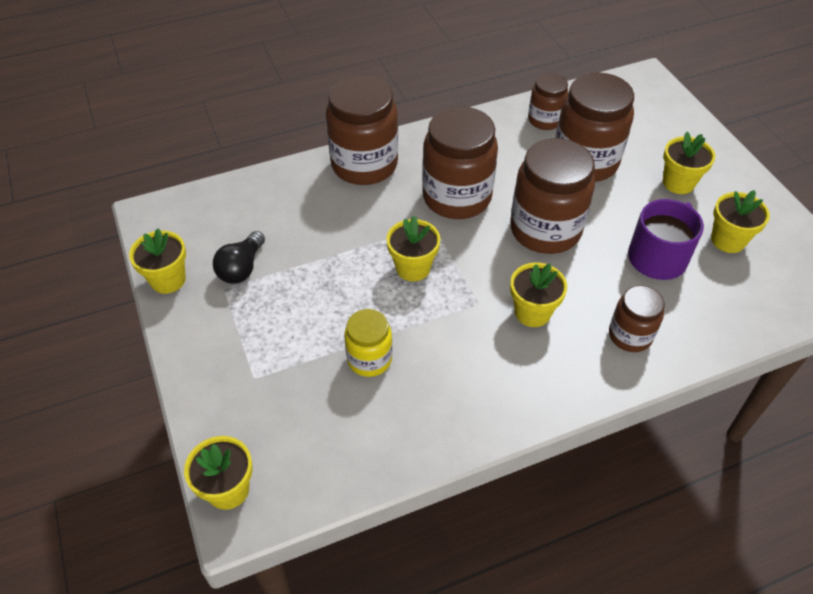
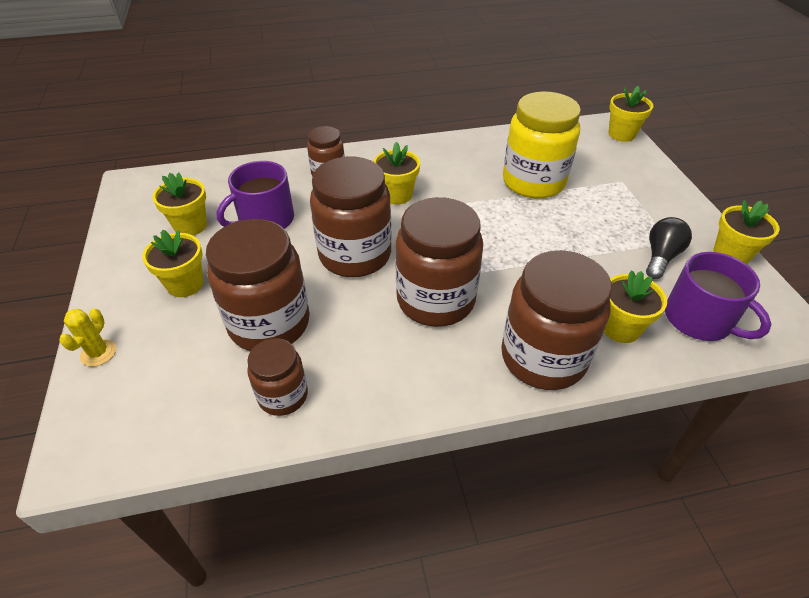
camera: 170 degrees left, 5 degrees down
(229, 209) = (699, 319): none -> purple mug
(369, 359) = (533, 182): yellow jar -> yellow jar, size x1.81
(413, 268) = (493, 238): yellow flower pot -> yellow flower pot (620, 328)
(694, 128) = (98, 353): none -> yellow cactus

